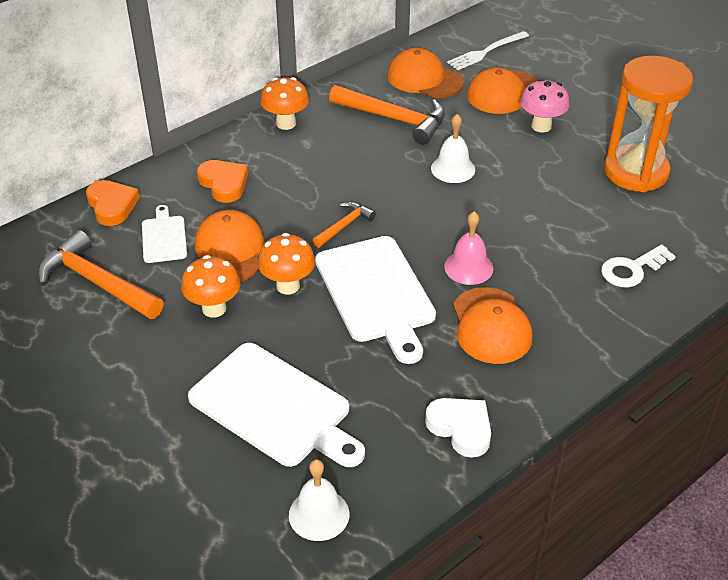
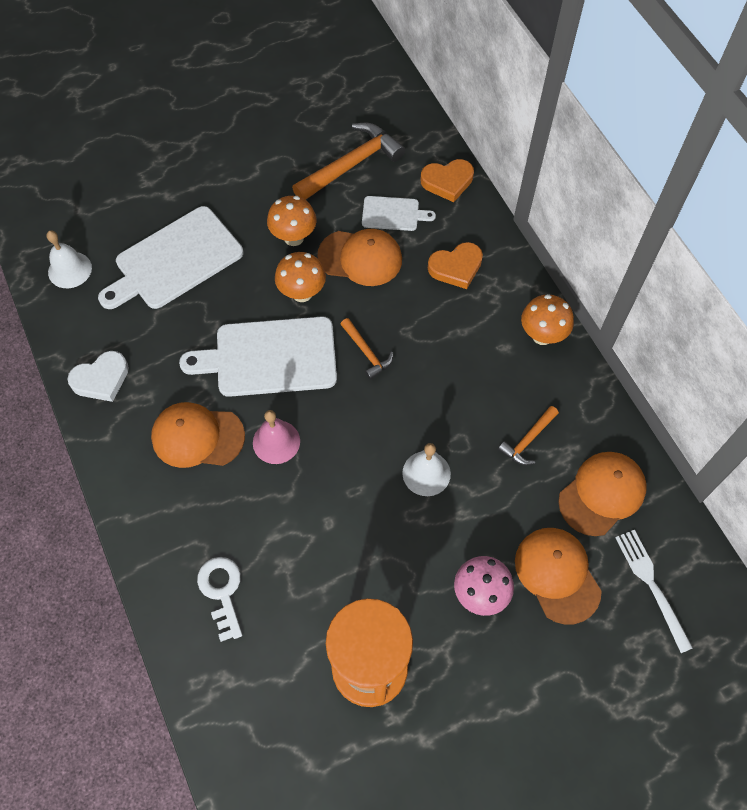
camera: 105 degrees right, 20 degrees up
(394, 119) = (528, 440): orange hammer -> orange hammer, size x0.53

